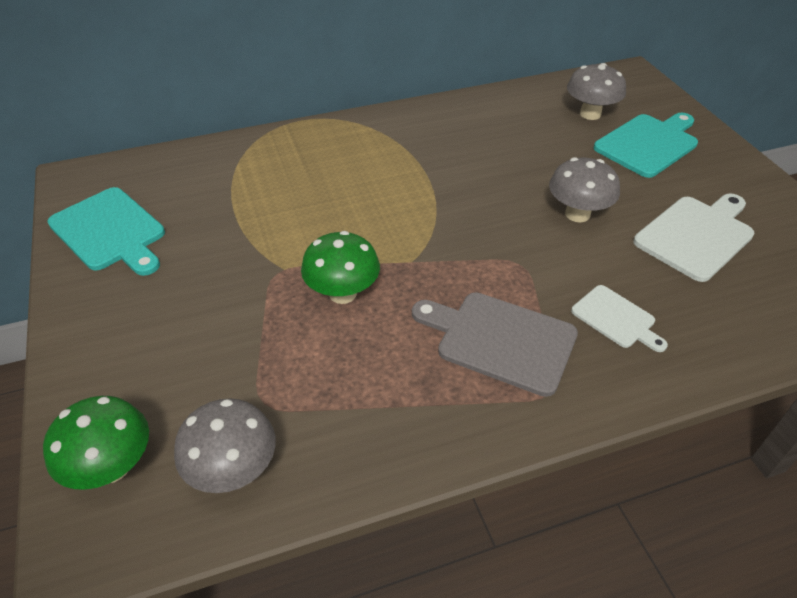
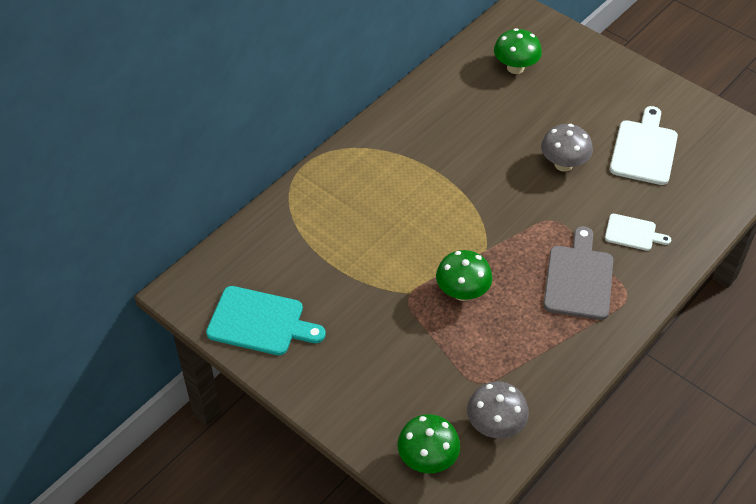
camera: 30 degrees left, 5 degrees up
(500, 340) = (579, 279): grey cutting board -> grey cutting board turned 105 degrees clockwise
(590, 114) = (515, 68): grey mushroom -> green mushroom
(648, 144) = (572, 81): turquoise cutting board -> none

